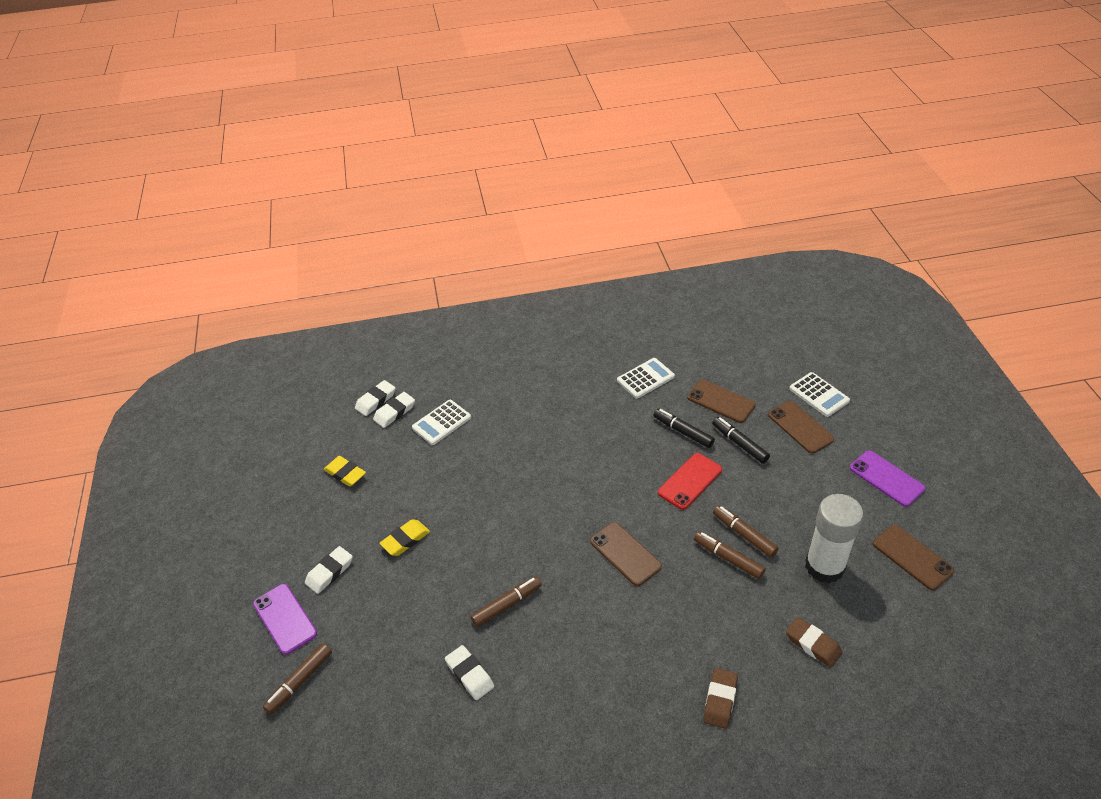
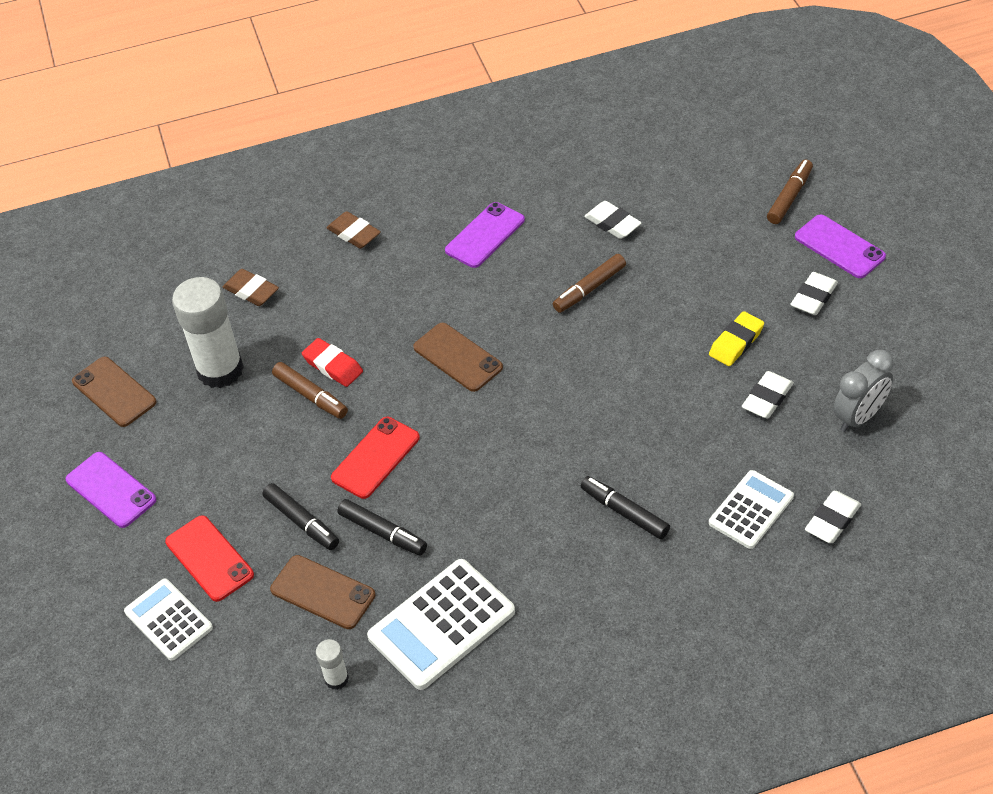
camera: 175 degrees right, 5 degrees up
(345, 473) = (859, 417): yellow eraser -> grey clock
(376, 400) = (873, 538): white eraser -> white eraser (767, 398)
(522, 429) = (624, 512): none -> black marker
(591, 678) = (485, 235): none -> purple phone
(645, 379) = (441, 624): white calculator -> white calculator, size x1.56
(708, 358) = (336, 679): none -> white glue stick
(720, 700) = (354, 233): brown eraser -> brown eraser turned 60 degrees counterclockwise
(728, 558) = (333, 366): brown marker -> red eraser
(800, 427) = (209, 558): brown phone -> red phone

